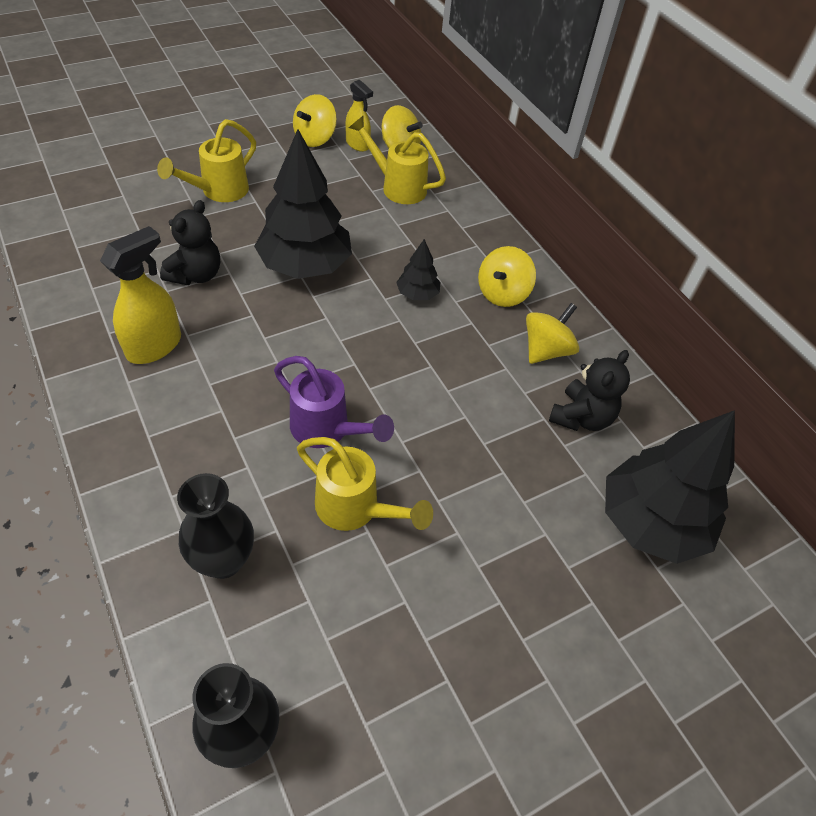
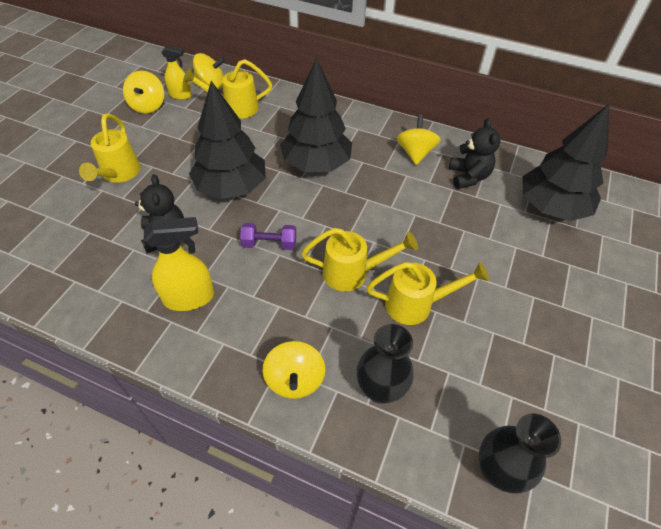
camera: 35 degrees left, 0 degrees up
(154, 346) = (189, 298): yellow spray bottle -> yellow spray bottle turned 75 degrees clockwise
(279, 345) = (269, 244): none -> purple dumbbell
(327, 430) = (353, 273): purple watering can -> yellow watering can
(417, 294) = (316, 164): black tree -> black tree, size x2.17
(502, 293) = (361, 136): yellow spinning top -> yellow spinning top (294, 380)

